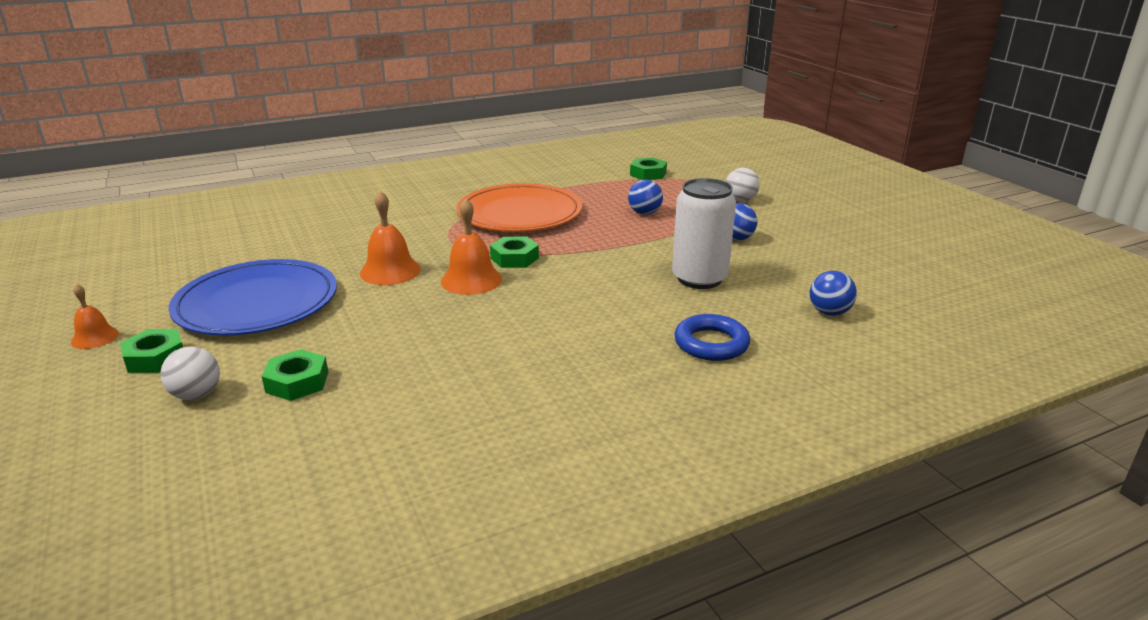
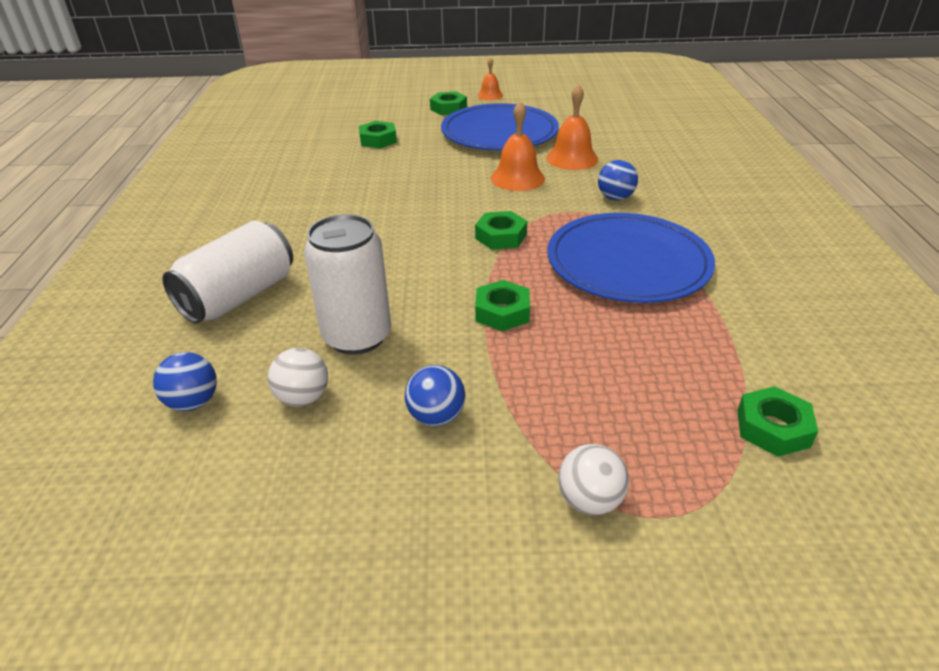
camera: 115 degrees right, 10 degrees up
(196, 395) = (394, 117): white ball -> white ball (303, 398)
(471, 280) = (470, 209): orange bell -> orange bell (572, 158)
(520, 213) = (628, 262): orange plate -> blue plate
(619, 240) = (502, 312): none -> green nut
(644, 213) = (581, 361): blue ball -> blue ball (615, 198)
(711, 343) = (239, 297): blue ring -> white can

